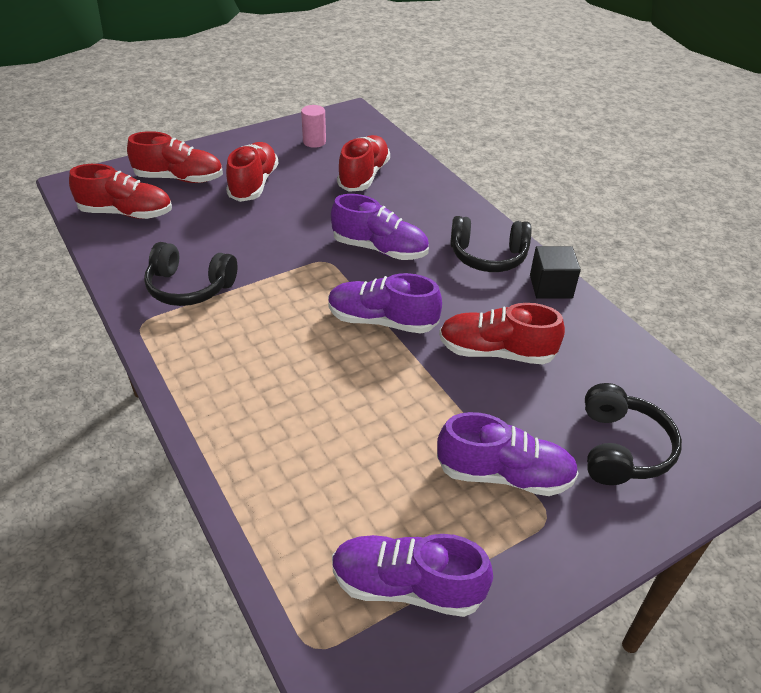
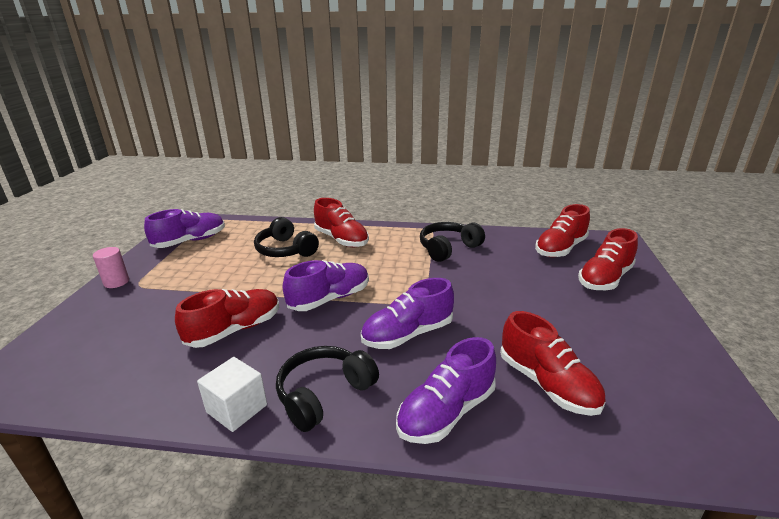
camera: 130 degrees right, 15 degrees down
(253, 184) = (572, 309): red shoe -> red shoe (341, 239)
(314, 142) = (658, 381): pink cylinder -> pink cylinder (116, 282)
(504, 474) = (175, 285): purple shoe -> purple shoe (446, 412)
(550, 287) = (237, 408): black cube -> white cube
(621, 448) = (103, 333): black headphones -> black headphones (286, 250)

